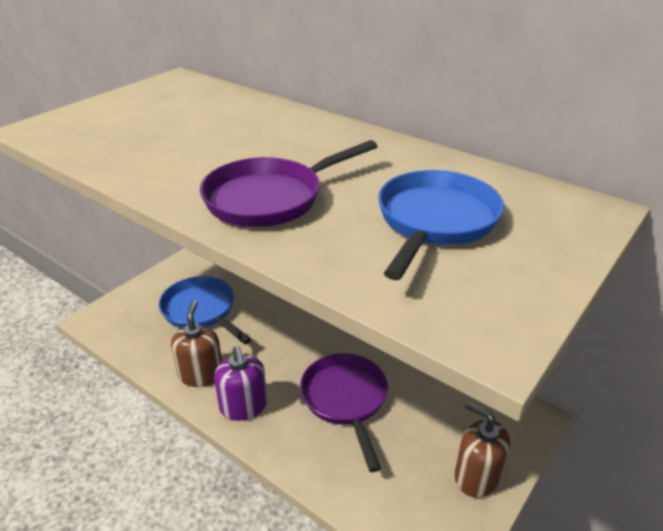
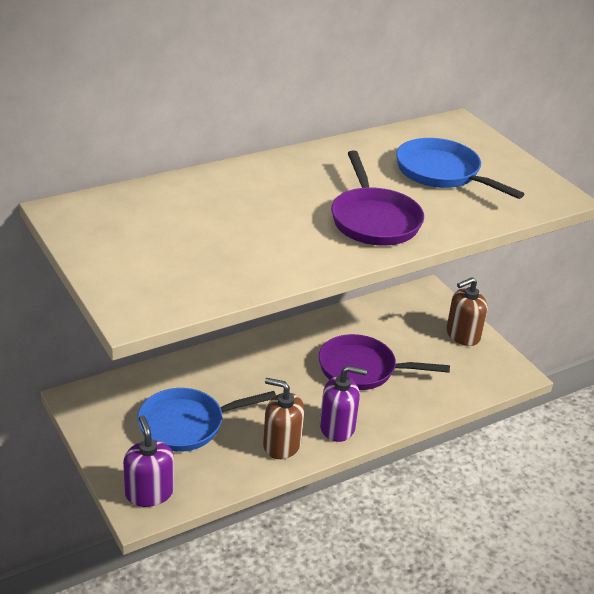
camera: 70 degrees left, 0 degrees up
(114, 317) = (149, 493): none -> purple soap dispenser

